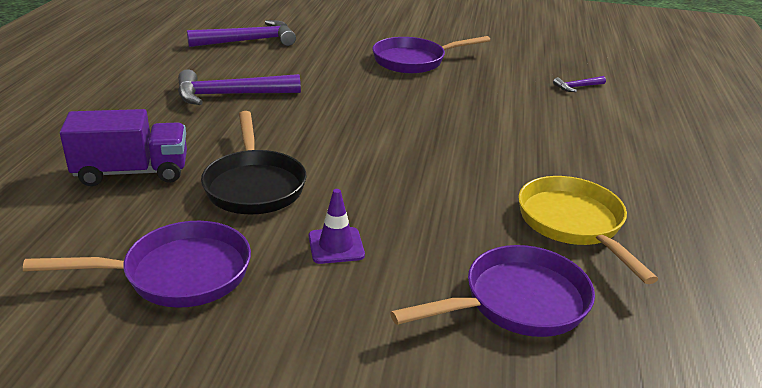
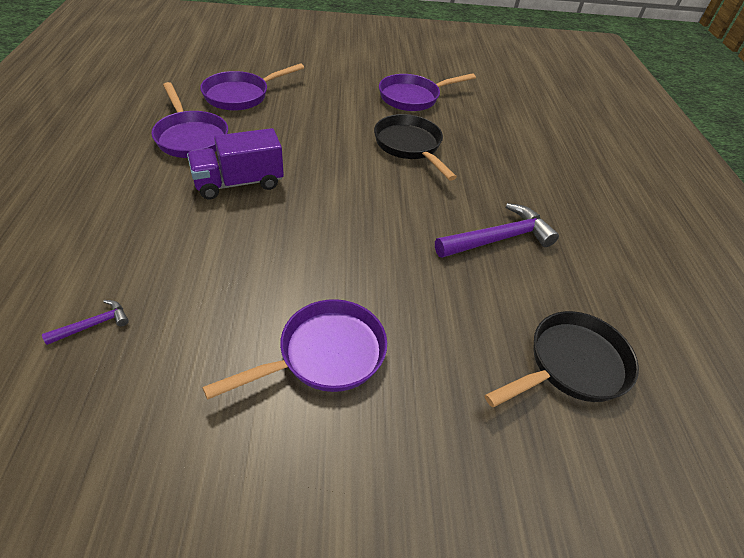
camera: 165 degrees right, 15 degrees up
(132, 172) = (493, 148): purple truck -> purple truck (239, 183)
(248, 41) = (571, 365): purple hammer -> black pan
(336, 246) = (341, 114): purple traffic cone -> none
(573, 224) = (190, 137): yellow pan -> purple pan

